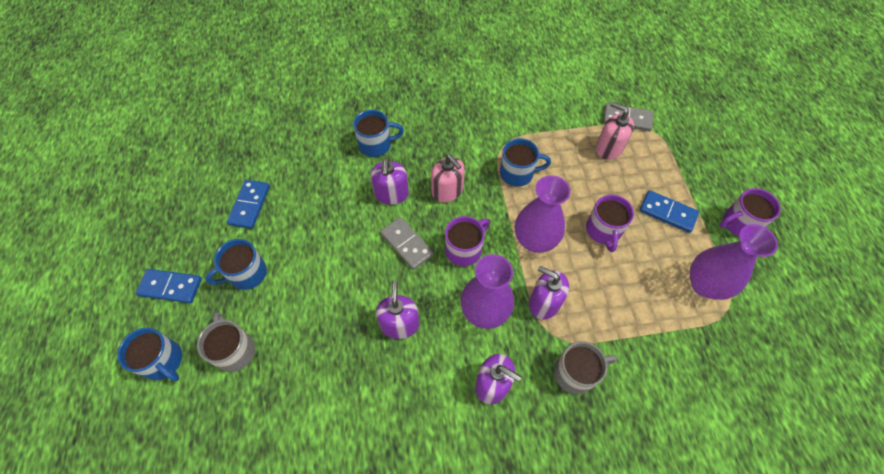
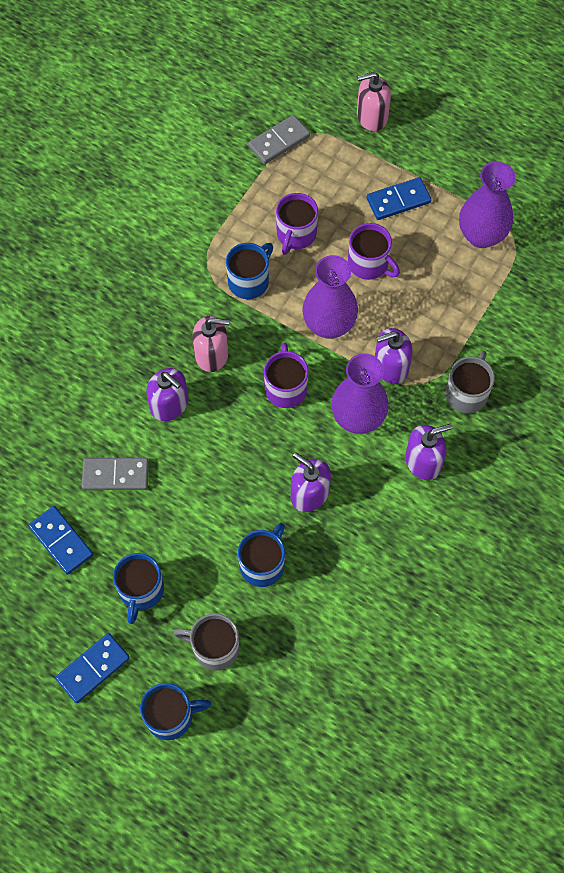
camera: 50 degrees left, 5 degrees up
(376, 144) = (97, 376): blue mug -> blue mug (263, 564)
(406, 244) = (236, 431): grey domino -> grey domino (115, 475)
(608, 148) = (295, 185): pink soap dispenser -> pink soap dispenser (371, 116)
(738, 223) = (455, 159): purple mug -> purple mug (296, 234)

